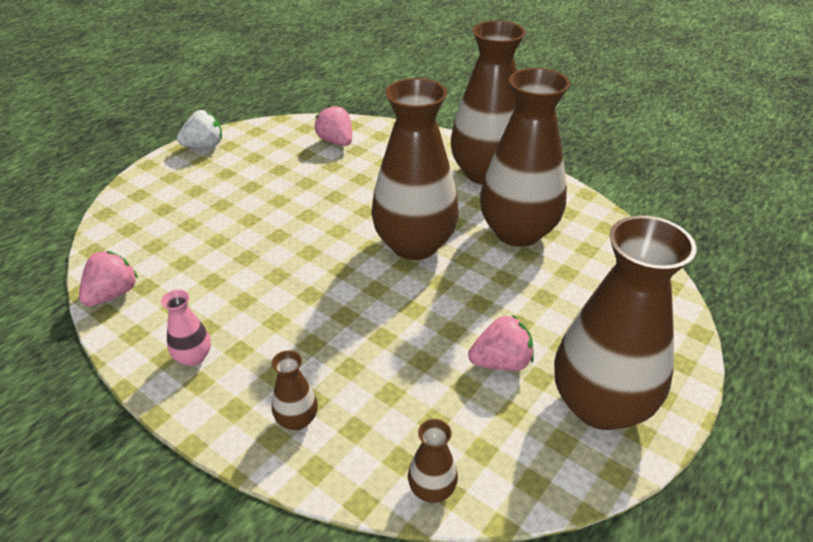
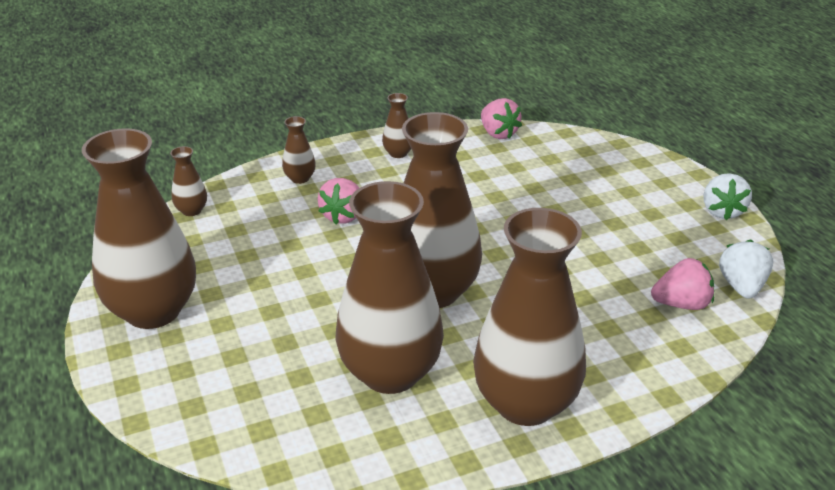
camera: 120 degrees right, 5 degrees down
(193, 357) = (398, 153): pink vase -> brown vase
(299, 126) = (741, 287): none -> white strawberry
(501, 362) = (246, 280): pink strawberry -> pink strawberry (343, 216)

